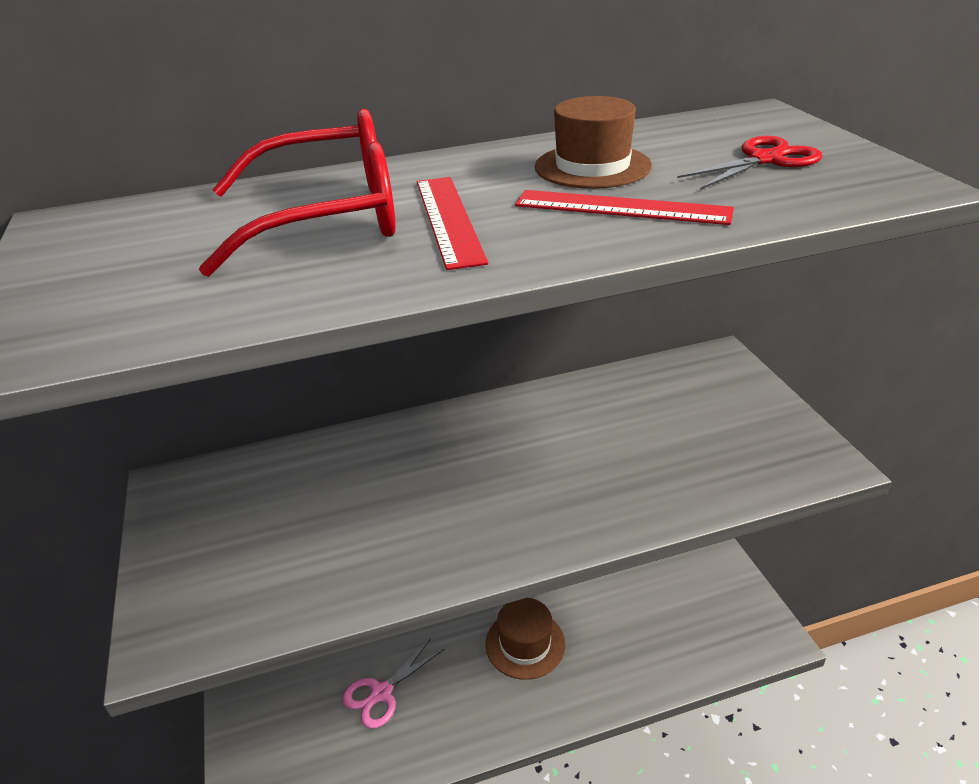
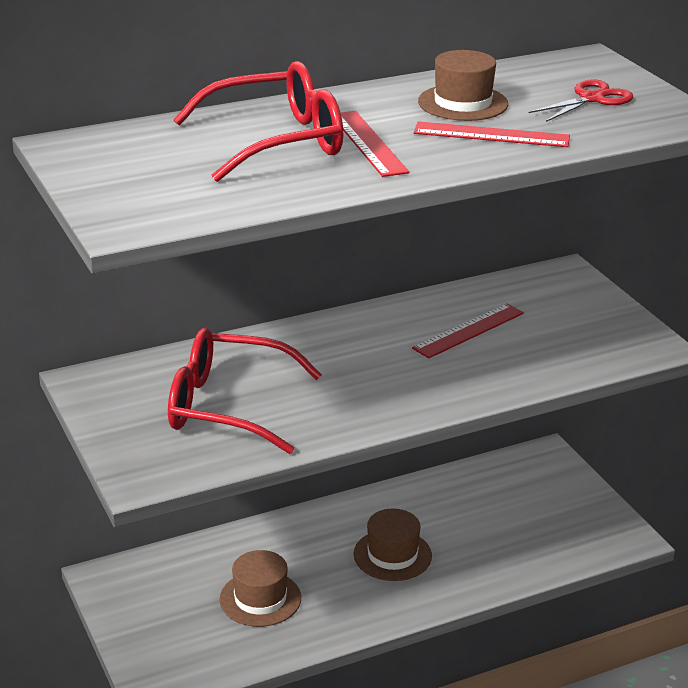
camera: 10 degrees left, 5 degrees down
(309, 530) = (229, 406): none -> red glasses
(381, 693) = (260, 599): pink scissors -> brown hat
(605, 431) = (469, 331): none -> red ruler

